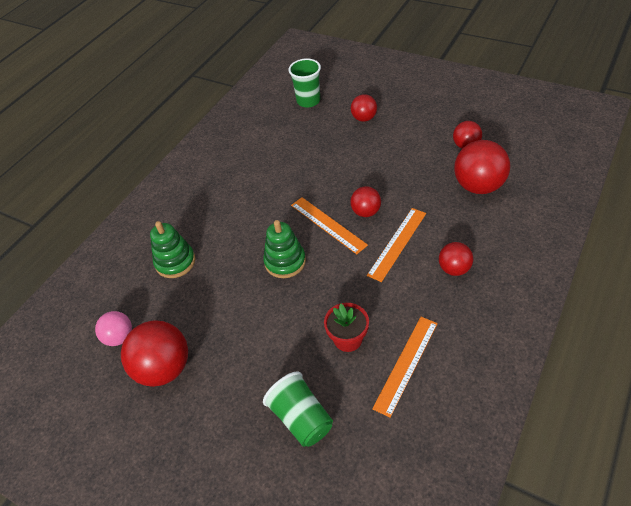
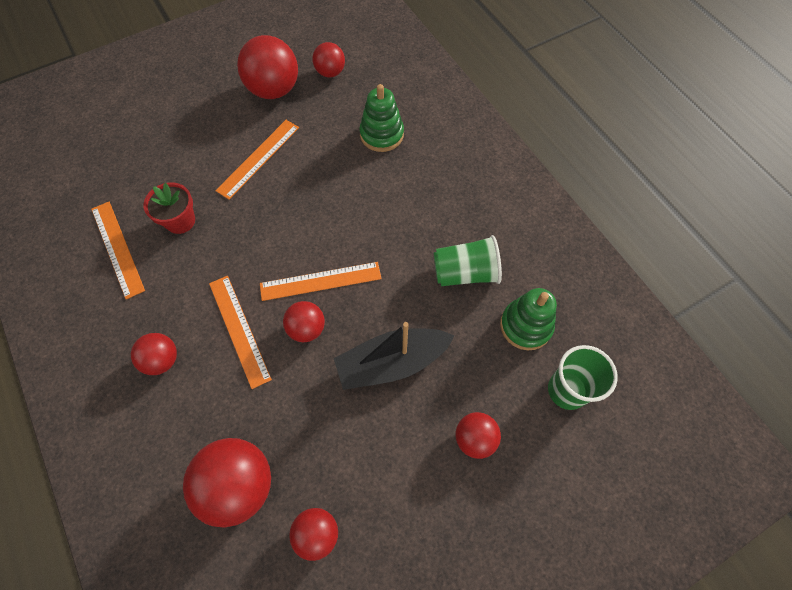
camera: 115 degrees right, 15 degrees up
(119, 337) = (330, 72): pink ball -> red ball
(250, 327) = (258, 158): none -> orange ruler
(285, 262) = (305, 218): green stacking toy -> green stacking toy (525, 326)
(301, 418) = (149, 154): green cup -> green cup (465, 273)
(352, 165) = (392, 362): none -> black boat

